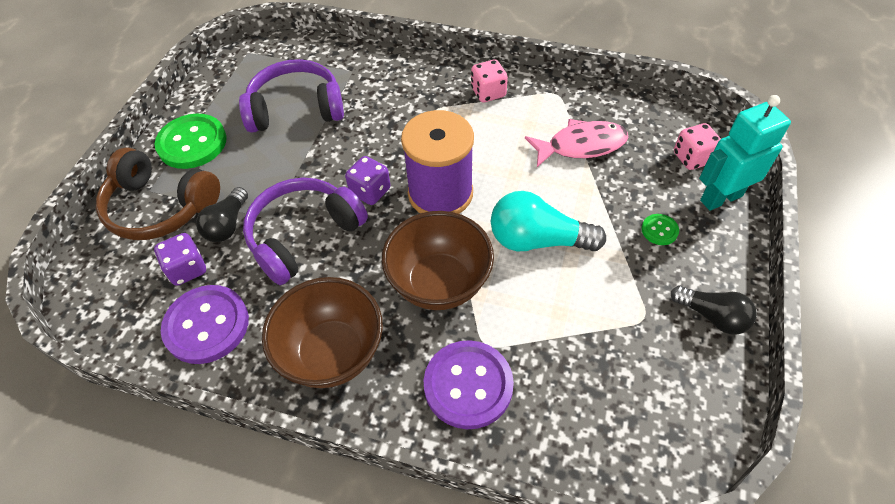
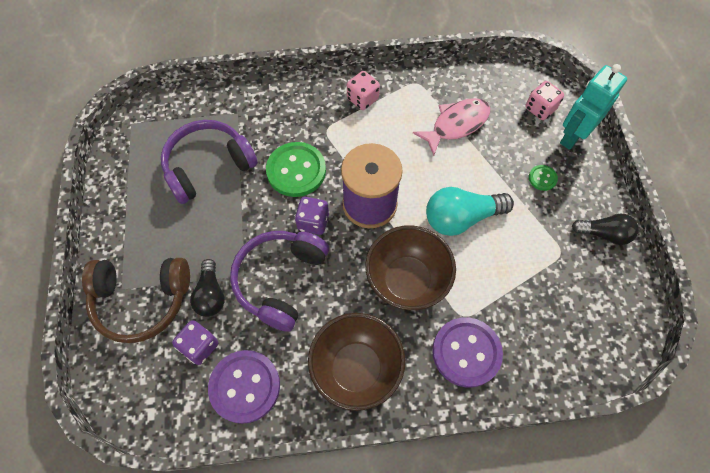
camera: 25 degrees left, 10 degrees up
(192, 143) = (133, 230): green button -> green button (296, 170)

